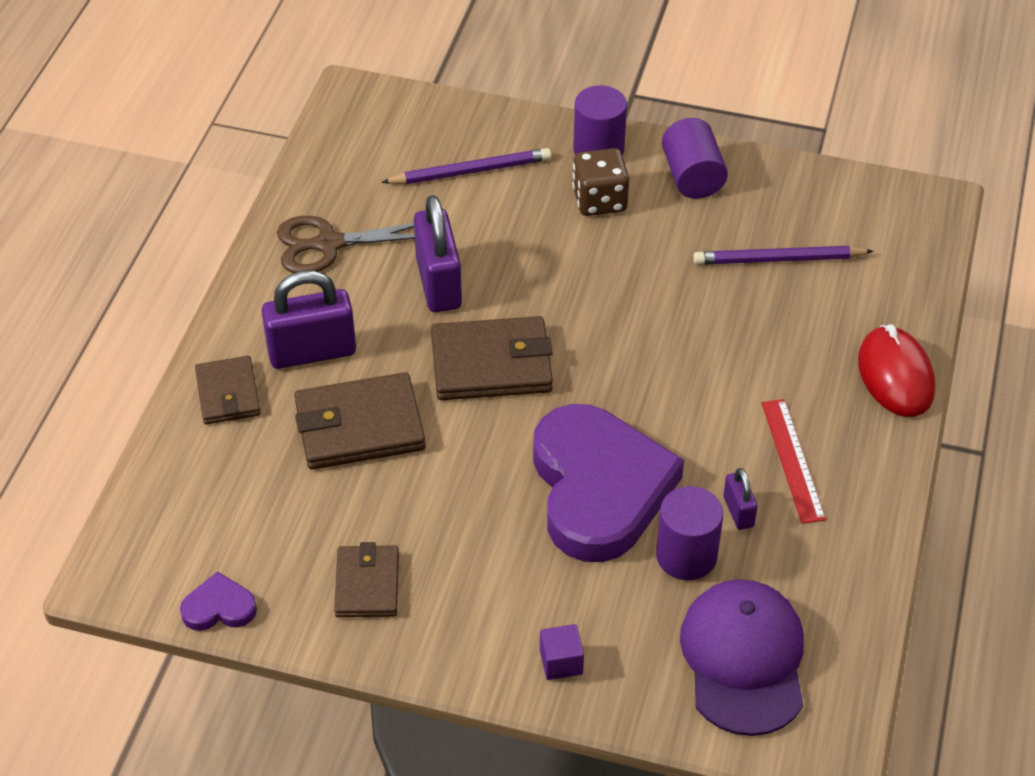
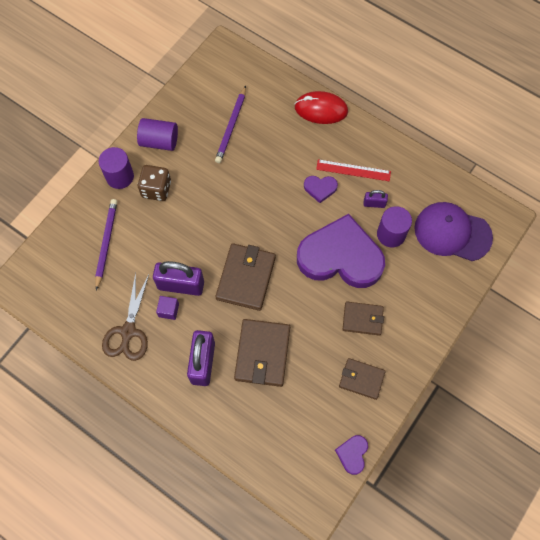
camera: 70 degrees left, 20 degrees up
(228, 393) = (215, 414): brown wallet -> brown wallet (362, 319)
(561, 662) = (431, 307): purple cube -> purple cube (168, 310)
(725, 420) = (320, 188): none -> purple heart

